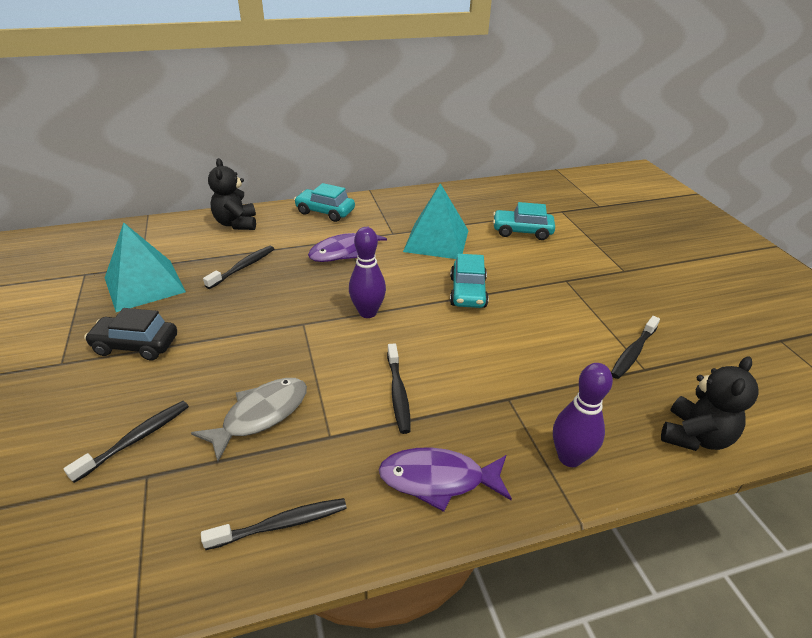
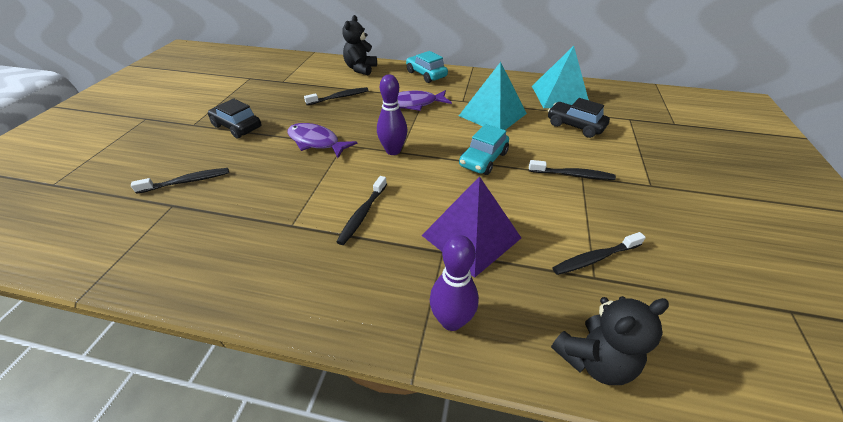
camera: 30 degrees right, 5 degrees up
(144, 285) = (274, 92): turquoise pyramid -> turquoise pyramid (559, 96)
(260, 415) = (263, 194): grey fish -> none
(281, 524) = (211, 269): black toothbrush -> black toothbrush (572, 175)
(438, 479) = (333, 288): purple fish -> purple fish (316, 142)
(521, 373) = (471, 236): none -> purple pyramid
(522, 231) = (575, 126): turquoise car -> black car

